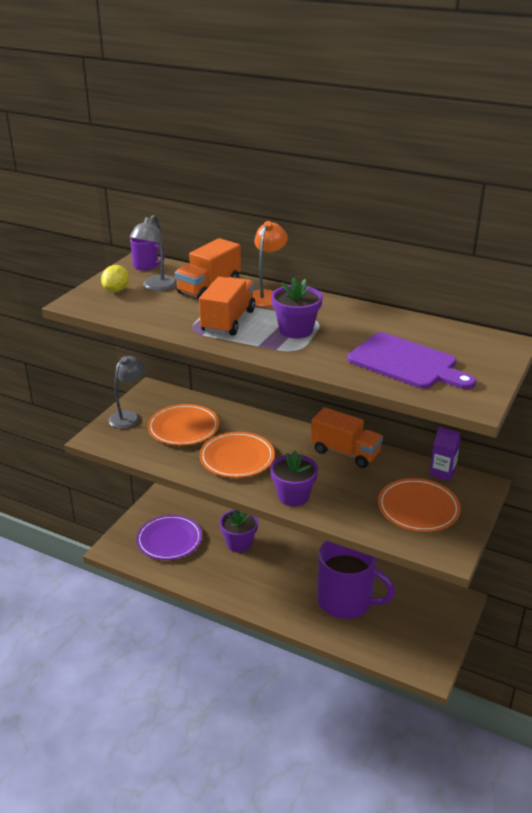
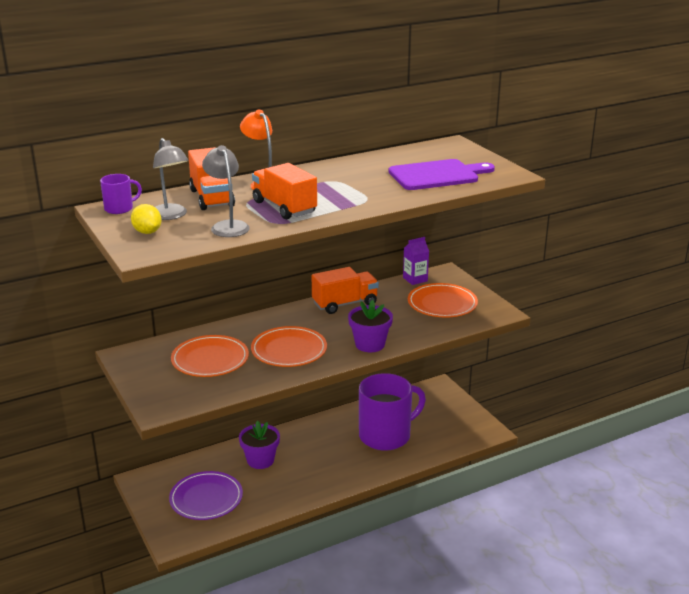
camera: 55 degrees left, 5 degrees down
(128, 416) = (149, 380): grey lamp -> grey lamp (227, 226)
(296, 330) = (337, 191): purple flower pot -> none

